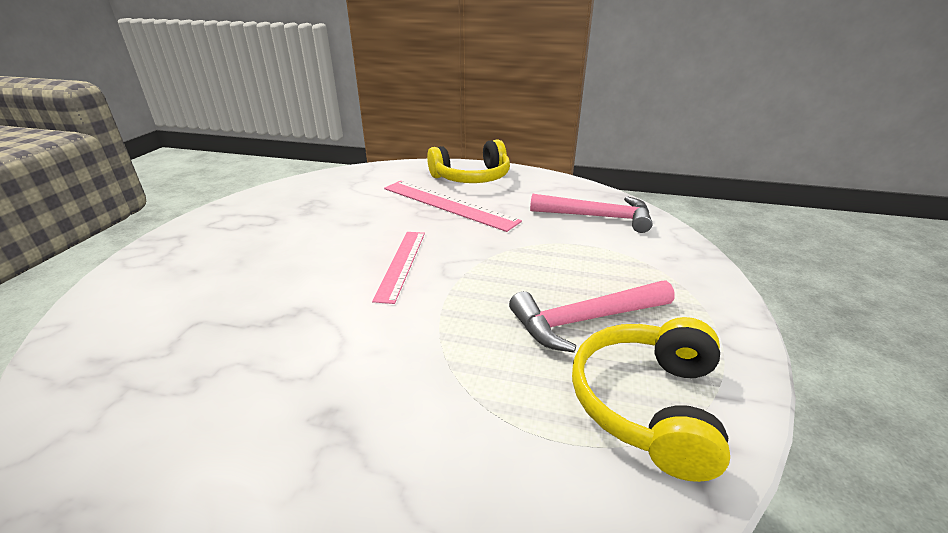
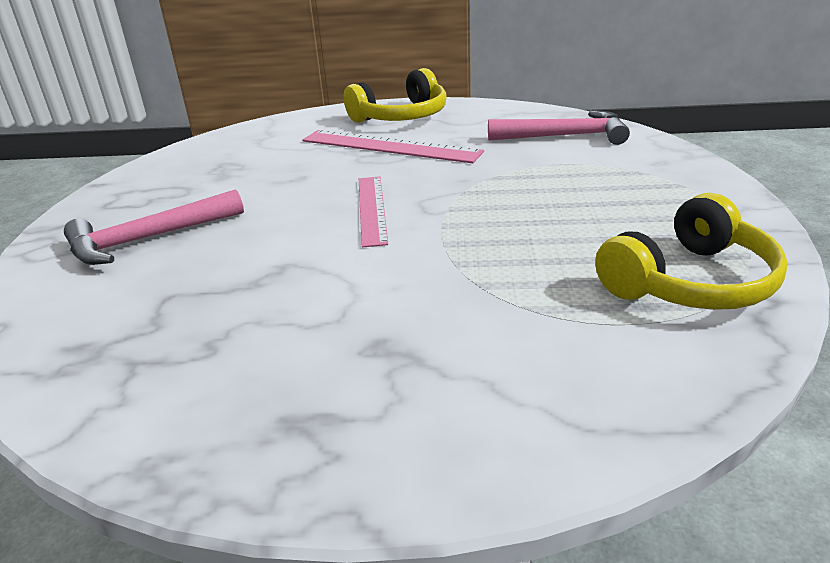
camera: 10 degrees left, 0 degrees up
(585, 320) = (598, 227): pink hammer -> pink hammer (148, 239)
(647, 404) = (690, 282): yellow headphones -> yellow headphones turned 135 degrees counterclockwise

